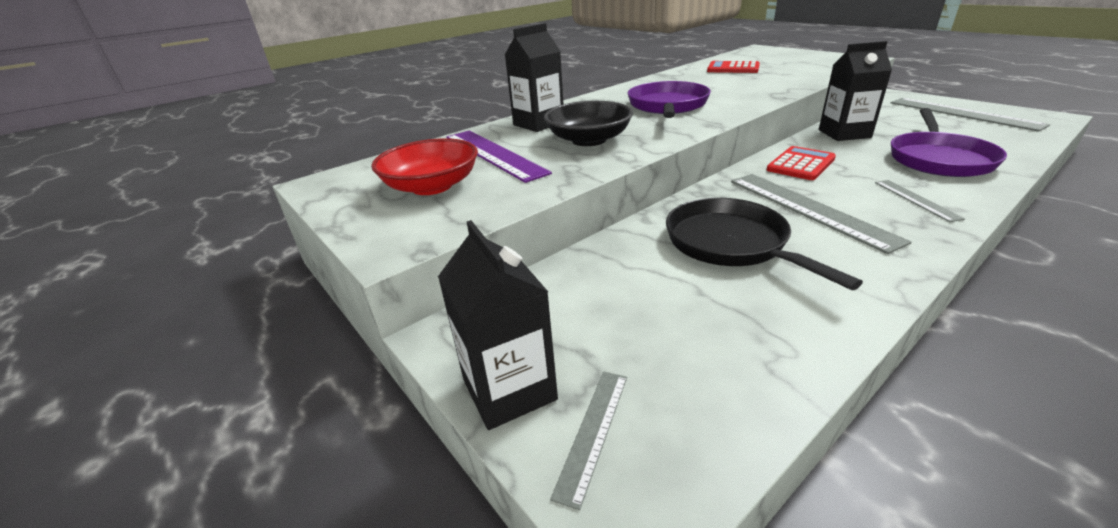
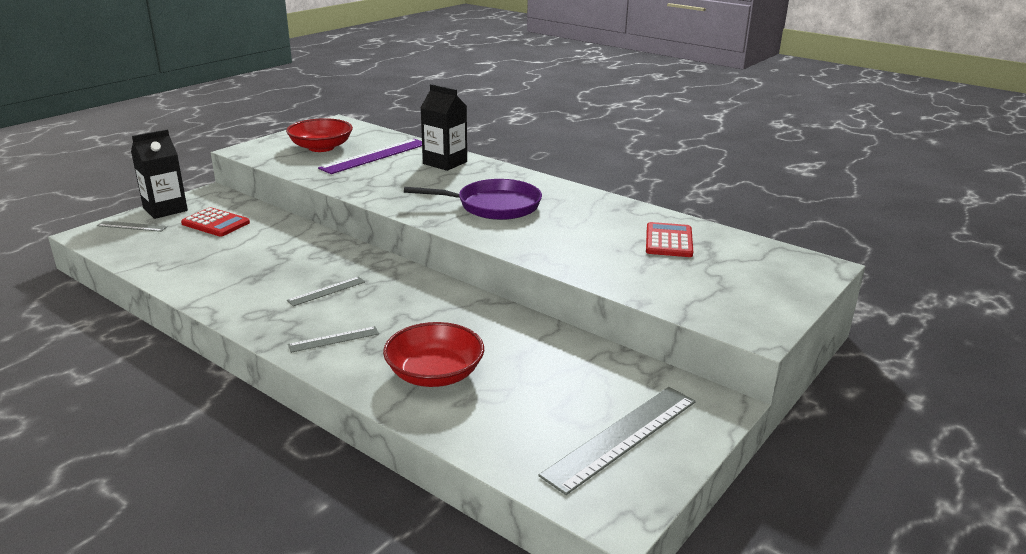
camera: 75 degrees right, 5 degrees down
(589, 140) = (398, 181): black bowl -> none
(731, 244) = (279, 259): black pan -> none
(800, 164) = (425, 298): red calculator -> red calculator (215, 223)
(809, 209) = (327, 291): grey ruler -> grey ruler, size x0.51
(844, 134) = (521, 333): black carton -> none
(939, 159) = (434, 374): purple pan -> red bowl

